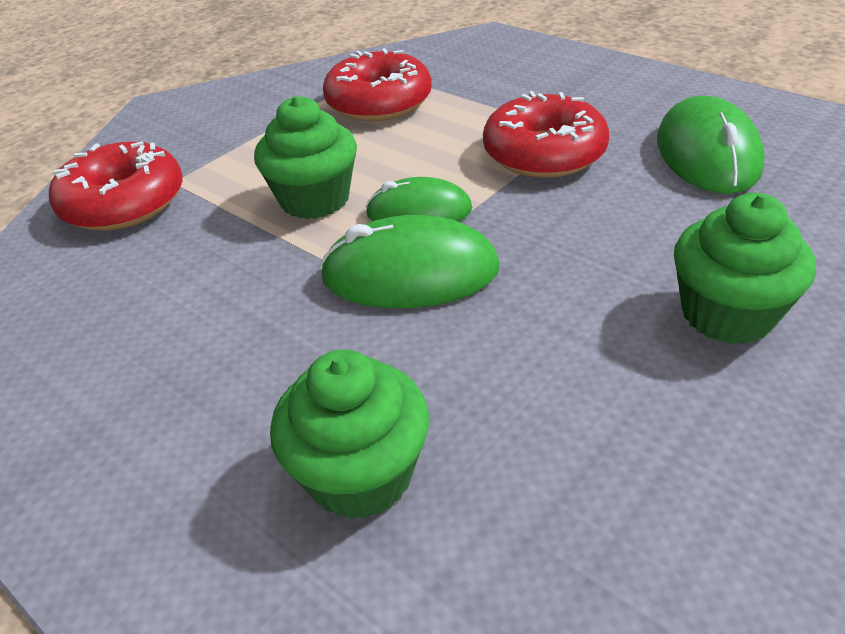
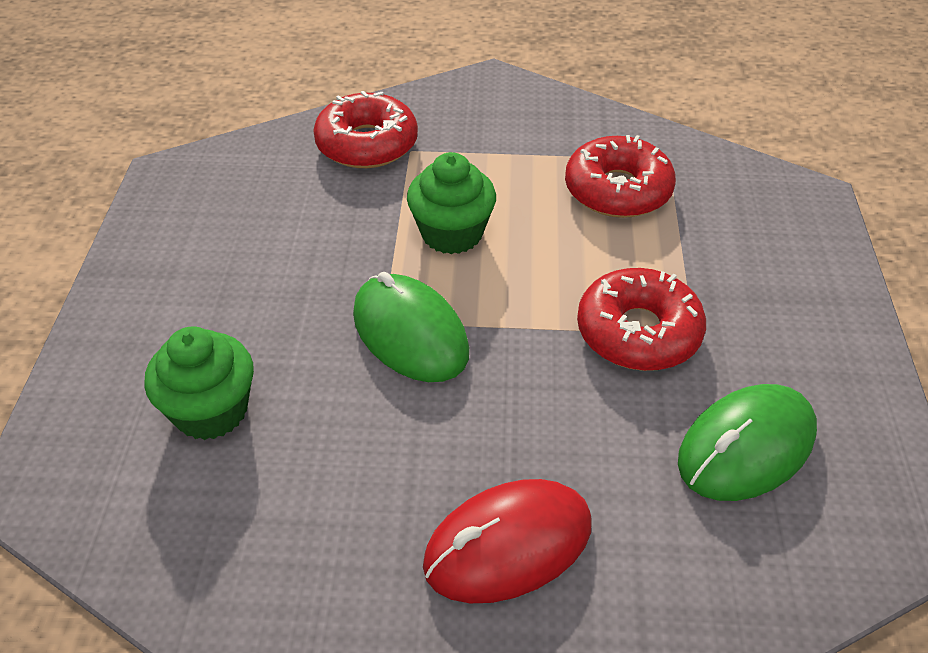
camera: 50 degrees right, 5 degrees up
(419, 212) = (486, 298): green mouse -> none
(727, 314) = (508, 545): green cupcake -> red mouse

